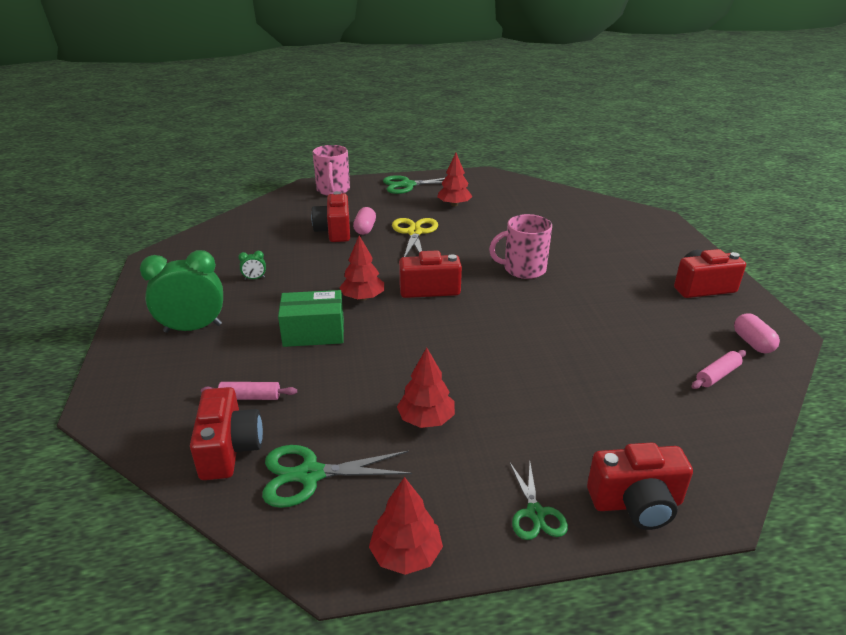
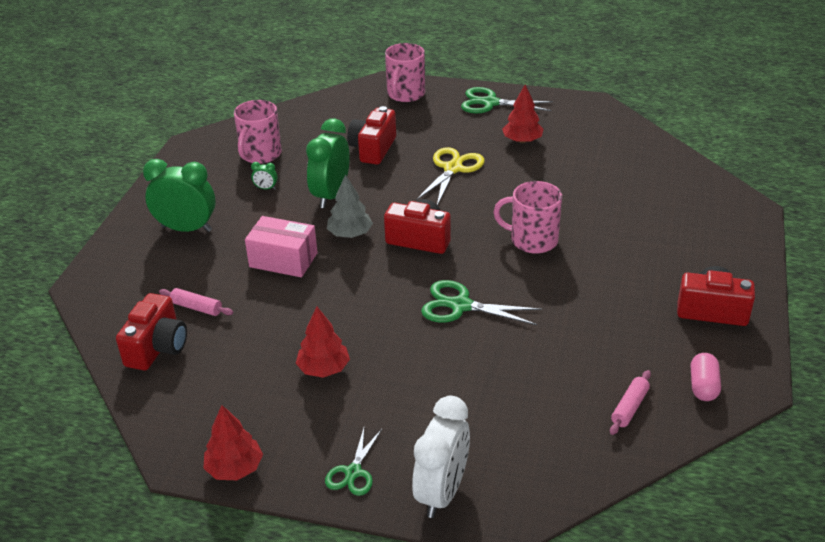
camera: 25 degrees right, 5 degrees up
(230, 253) = (260, 154): none -> pink mug
(309, 475) = (203, 387): green scissors -> green scissors (460, 306)
(314, 333) = (283, 260): green box -> pink box
(322, 272) = (331, 195): none -> green clock
(363, 298) = (350, 234): red tree -> grey tree
(365, 229) = (405, 153): pink capsule -> none
(636, 503) = (442, 492): red camera -> white clock
(717, 375) = (629, 407): pink rolling pin -> pink rolling pin turned 45 degrees counterclockwise

